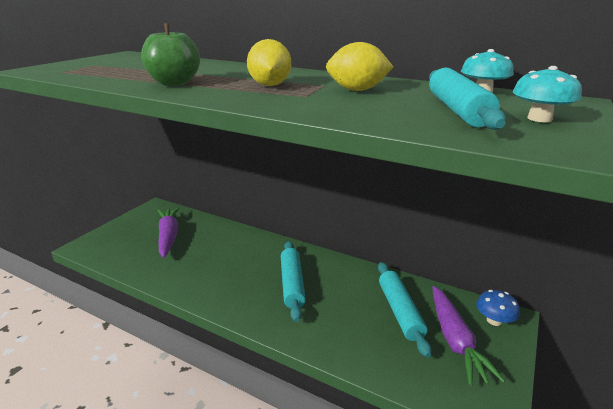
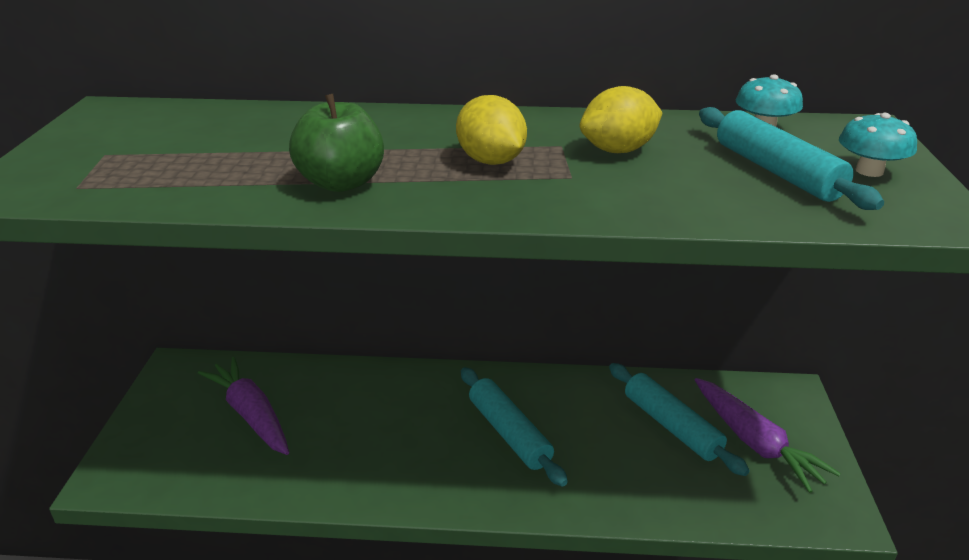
camera: 25 degrees left, 5 degrees up
(494, 320) = (780, 402): blue mushroom -> none

